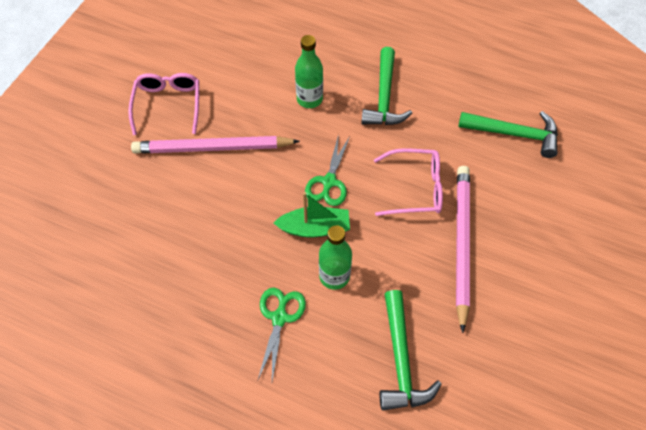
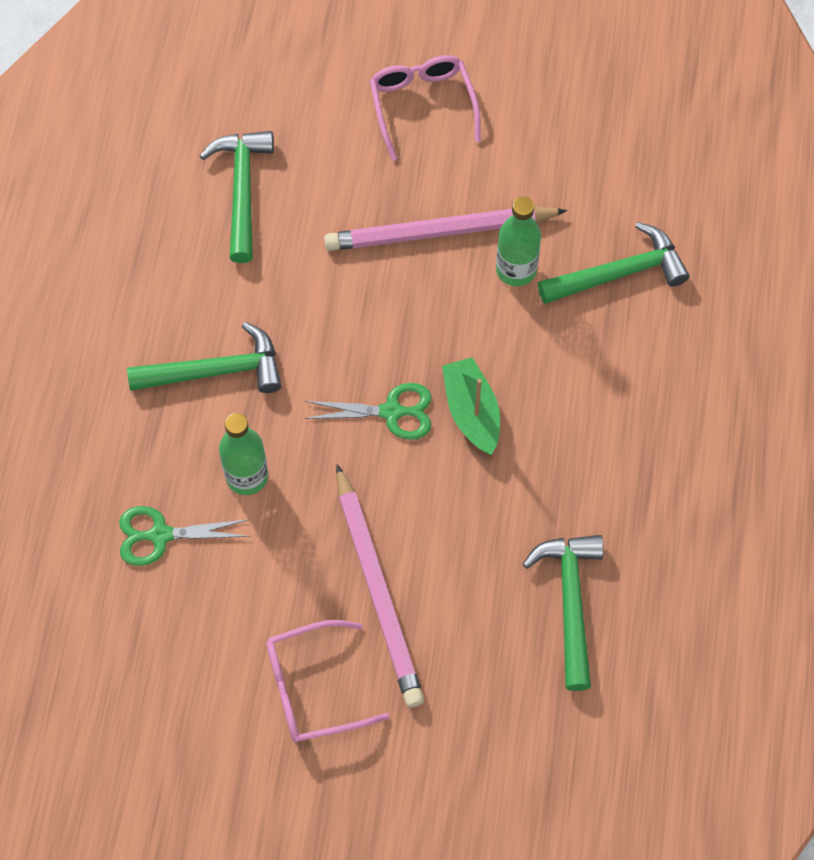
camera: 105 degrees left, 5 degrees up
(160, 251) = (570, 602): none -> green hammer
(279, 317) = (613, 421): green scissors -> green scissors (160, 535)
(334, 276) = (535, 371): green bottle -> green bottle (516, 270)
(415, 188) = (370, 300): pink glasses -> pink glasses (422, 106)

